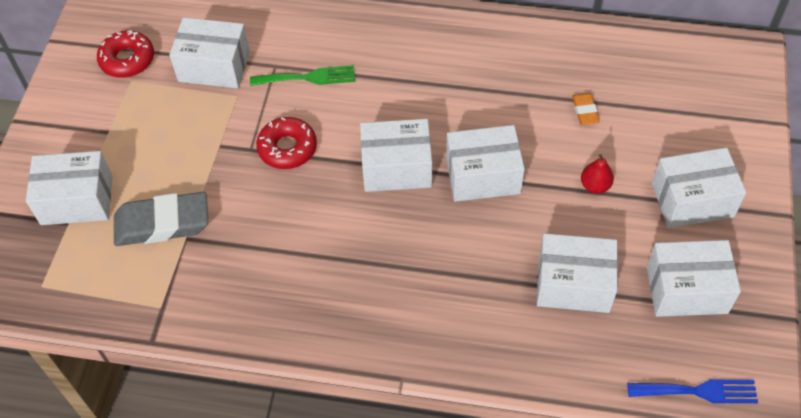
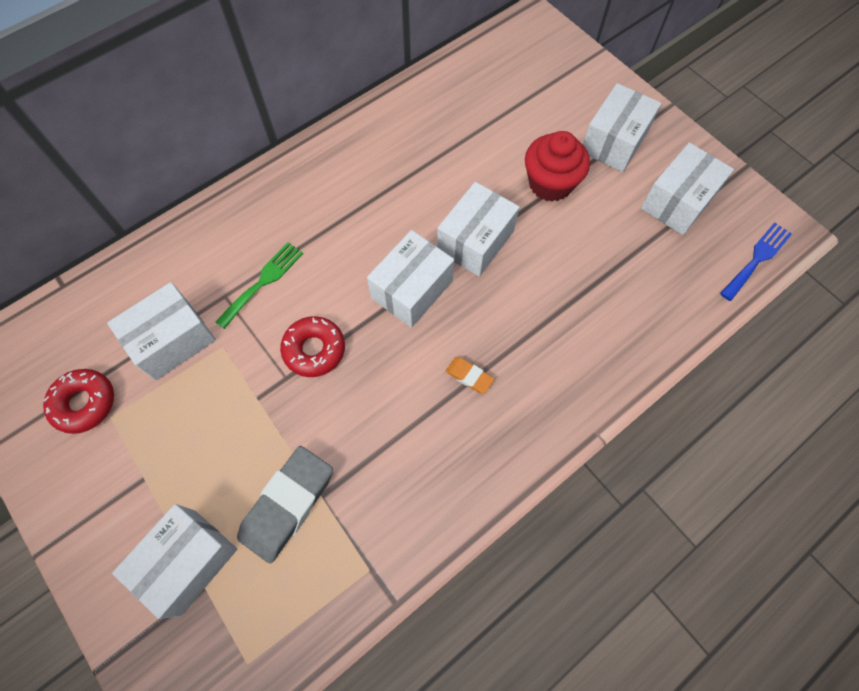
camera: 50 degrees left, 10 degrees up
(573, 284) = (616, 261): white box -> none
(585, 111) = (484, 139): orange eraser -> orange eraser (469, 376)
(595, 186) = (550, 183): red pear -> red cupcake

